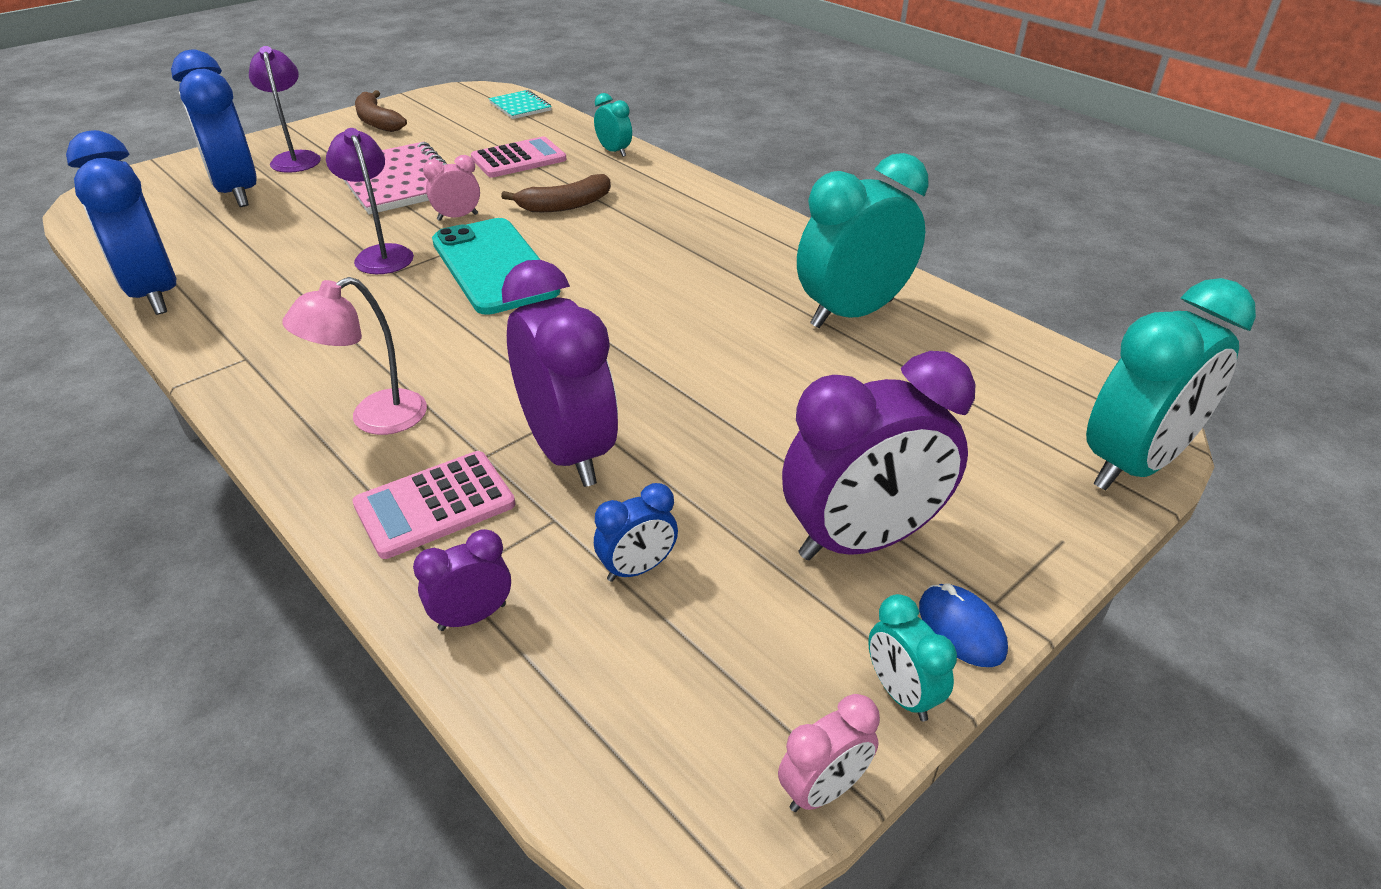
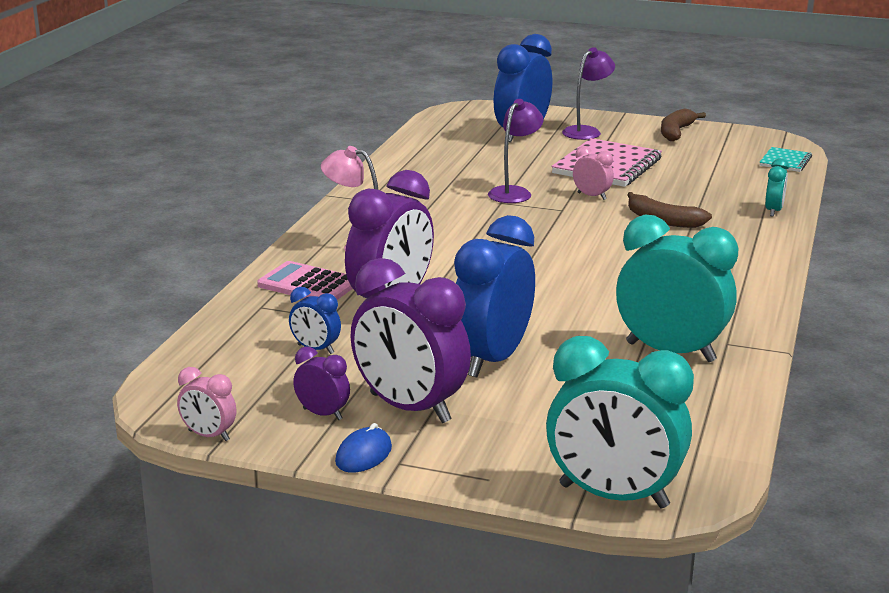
camera: 60 degrees right, 15 degrees down
(154, 294) = (394, 159): blue clock -> blue clock (491, 360)
(472, 617) = (240, 319): purple clock -> purple clock (322, 414)
(494, 266) = (549, 225): turquoise phone -> none
(518, 159) = (702, 187): pink calculator -> none
(901, 693) = (293, 445): turquoise clock -> none

